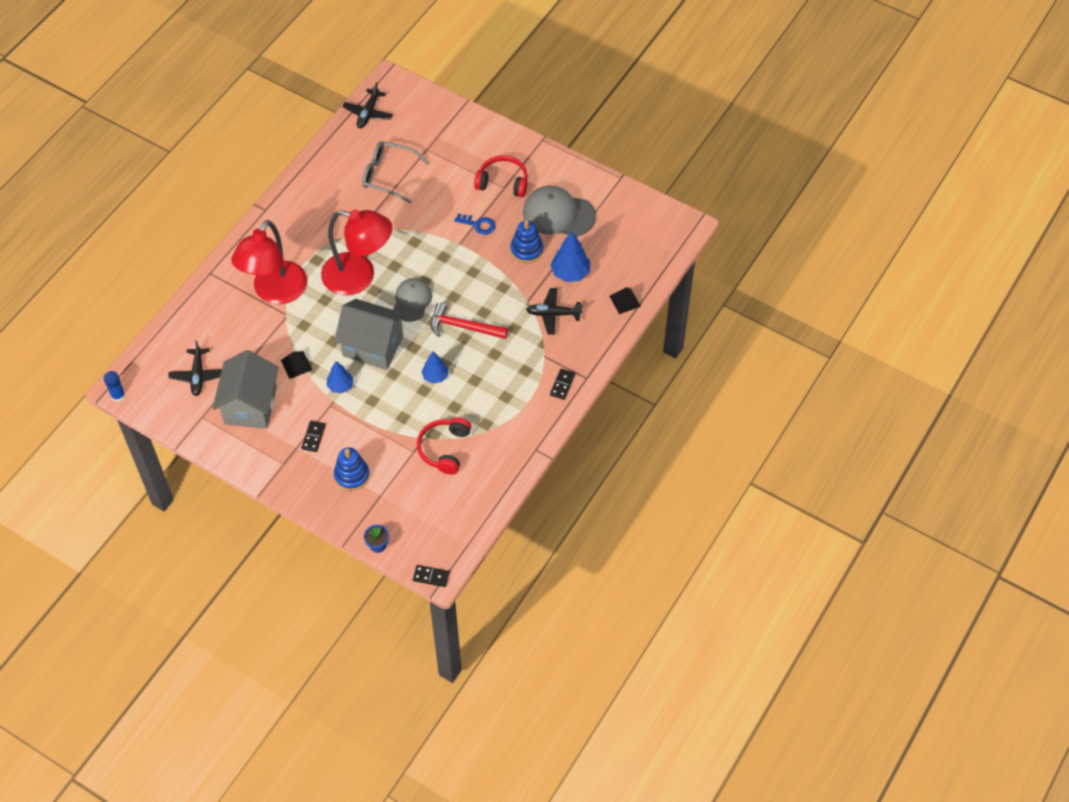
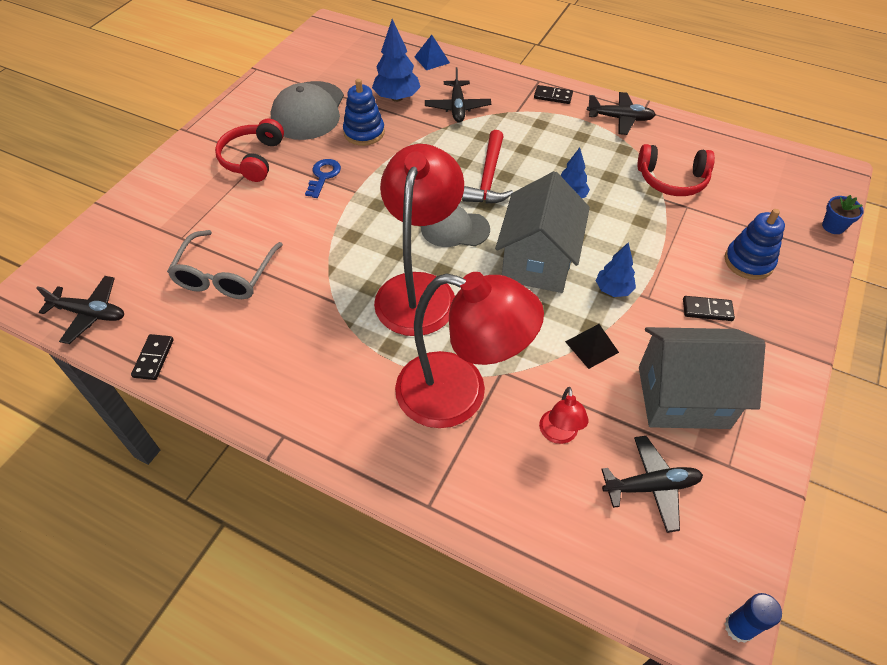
camera: 95 degrees left, 5 degrees down
(239, 337) = (559, 434): none -> red lamp
(431, 576) = (846, 177): black domino -> black domino (153, 358)
(526, 429) = (620, 118): none -> black plane
(625, 301) = (432, 59): black pyramid -> blue pyramid

